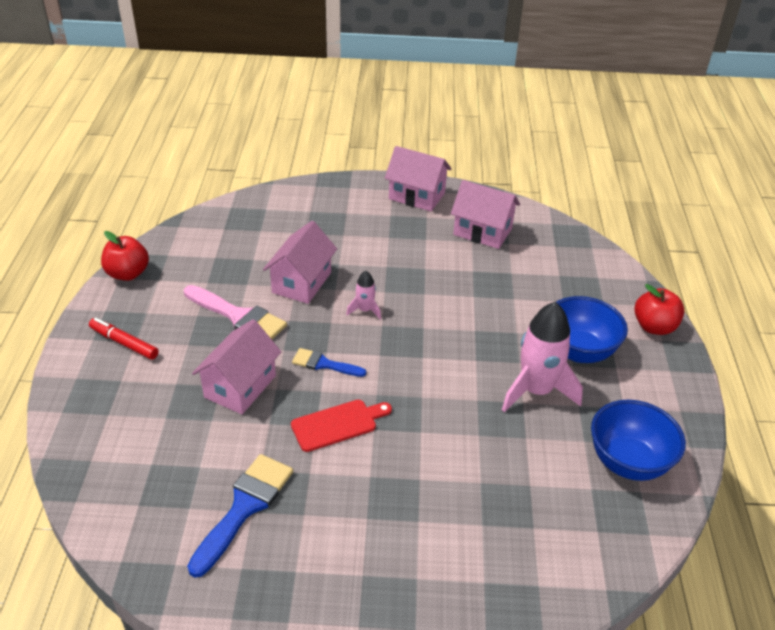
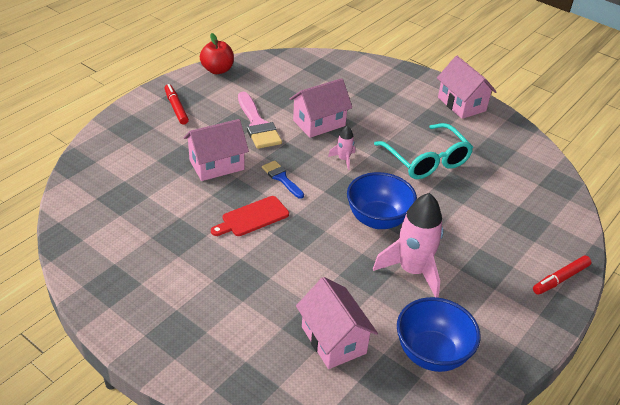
camera: 35 degrees right, 0 degrees up
(244, 507) = (149, 232): blue brush -> none
(337, 424) = (252, 217): red cutting board -> red cutting board turned 135 degrees clockwise
(441, 271) = (426, 160): none -> turquoise glasses
(482, 232) = (488, 149): pink house -> pink house (333, 340)
(579, 351) = (476, 263): blue bowl -> blue bowl (378, 219)
(654, 327) = (561, 279): red apple -> red marker

